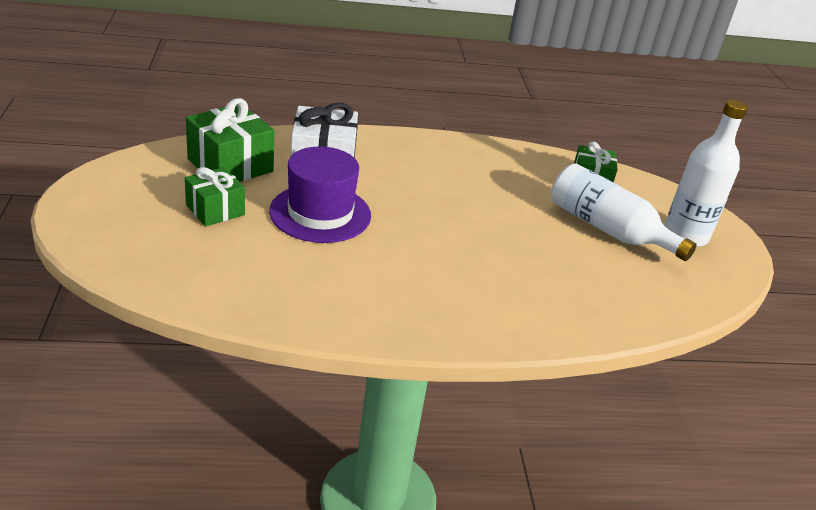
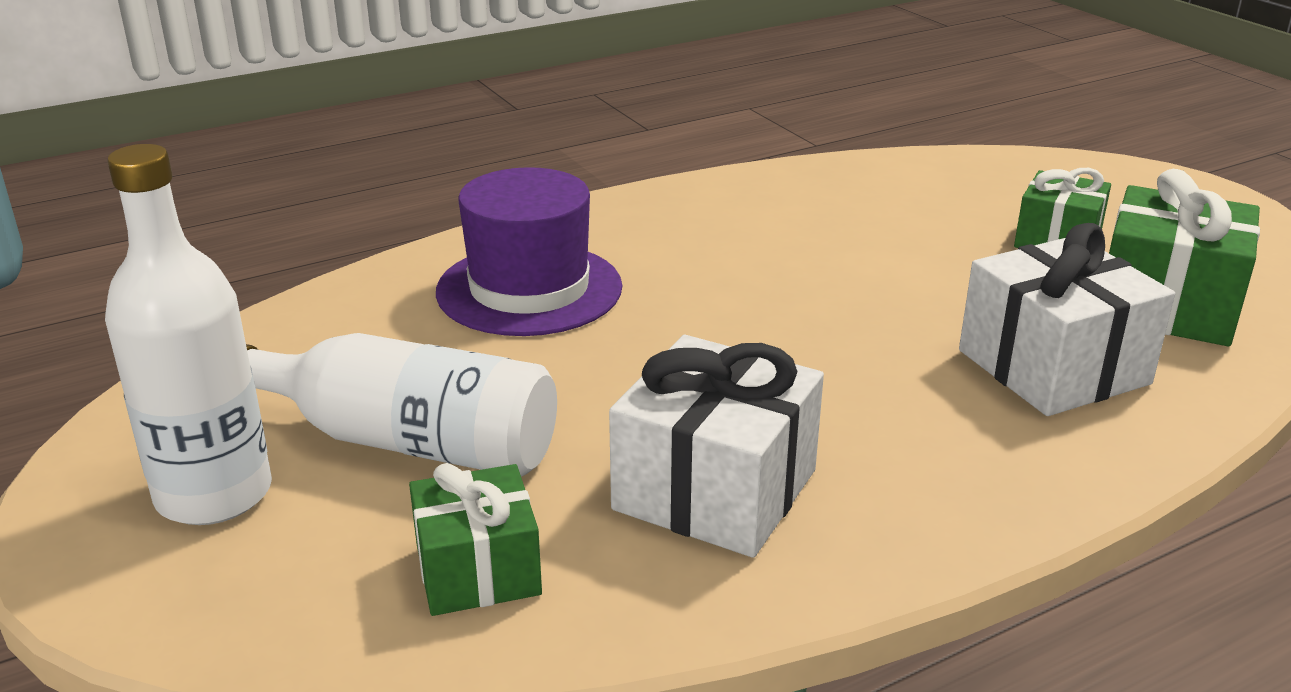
camera: 160 degrees right, 5 degrees down
(320, 213) = (927, 284): purple hat -> purple hat (529, 289)
(498, 174) = (715, 490): none -> white gift

